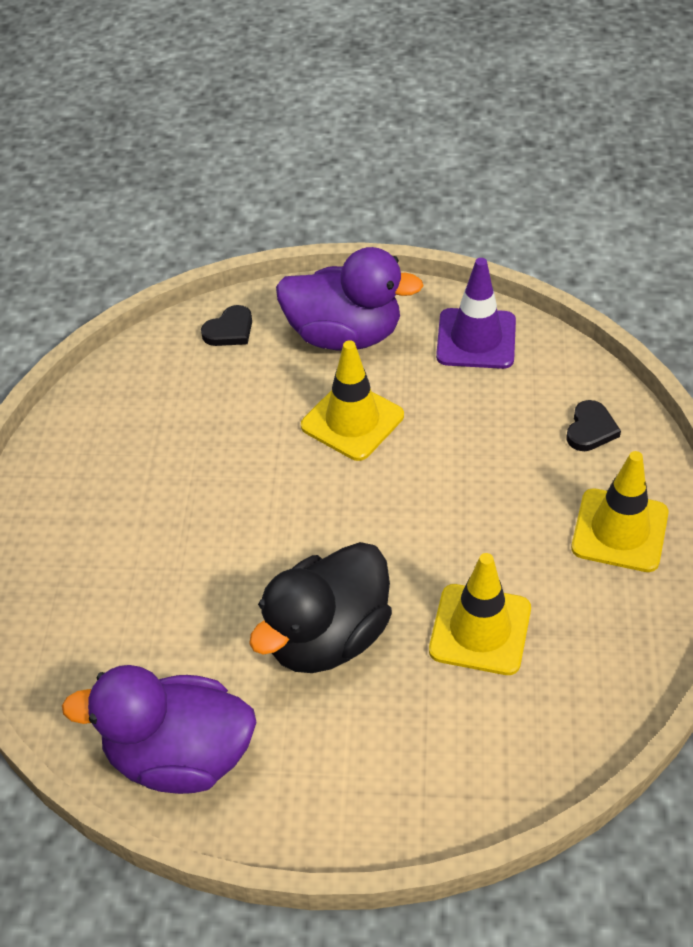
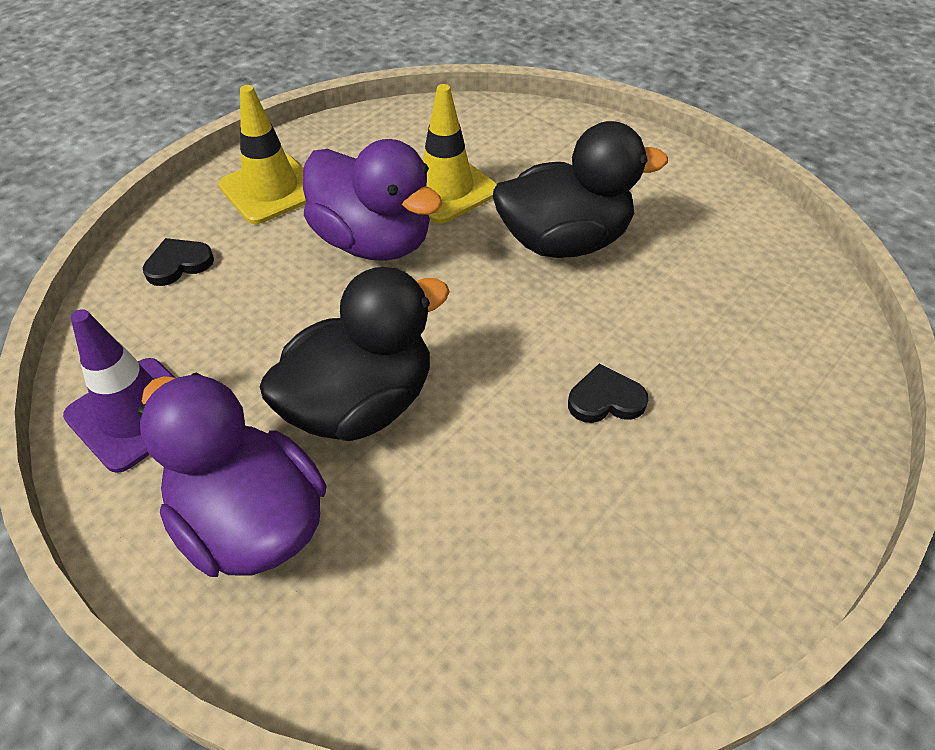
camera: 145 degrees left, 0 degrees up
(179, 756) = (740, 230): purple duck -> purple duck (373, 242)
(229, 330) = (373, 643): black heart -> black heart (605, 399)
(352, 421) = (360, 404): yellow traffic cone -> black duck

